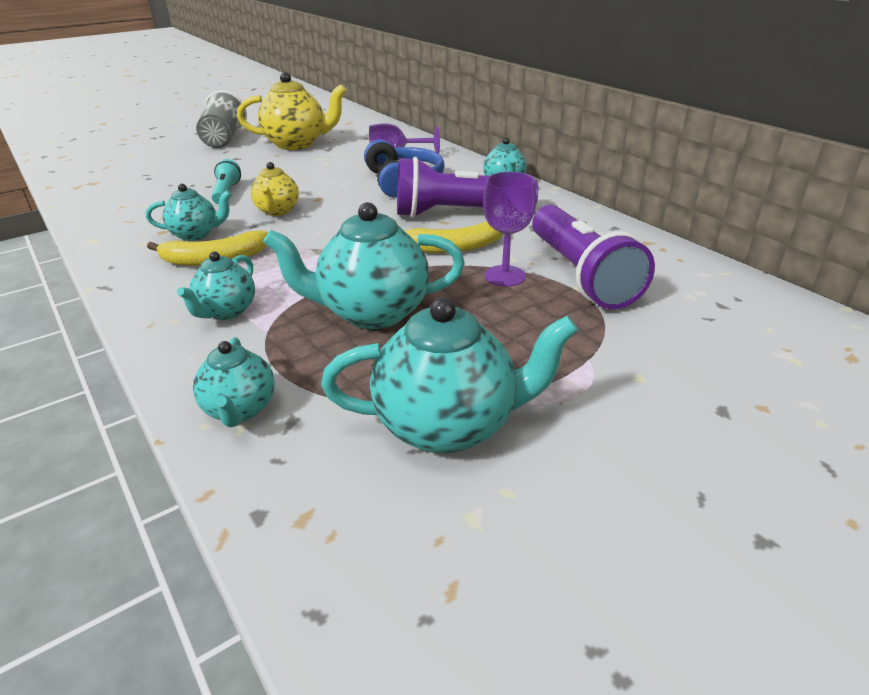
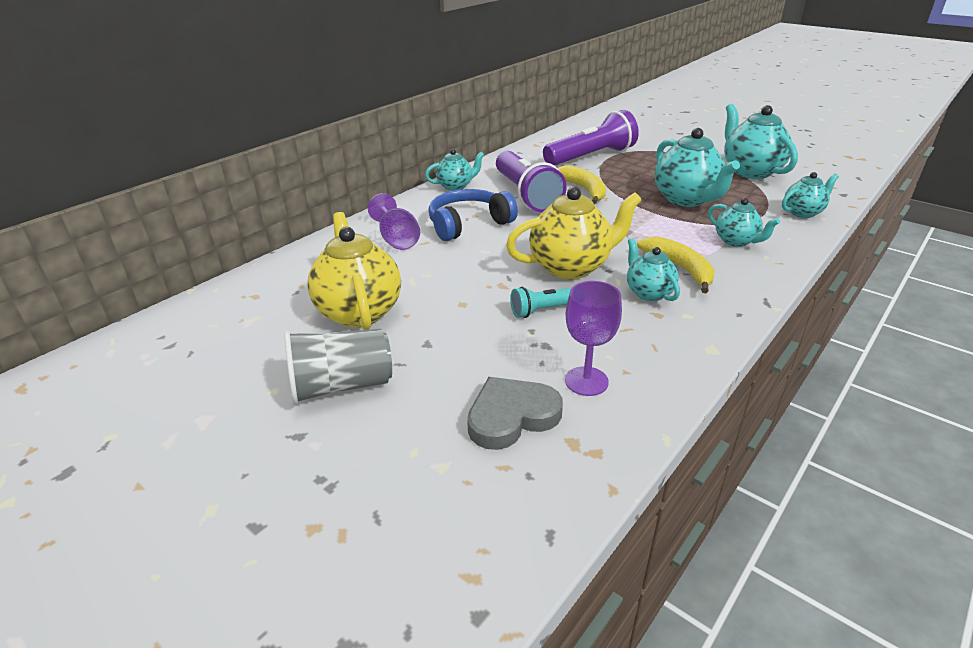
camera: 105 degrees left, 0 degrees up
(136, 171) = (511, 416): none -> grey heart
(226, 311) = (736, 241): turquoise teapot -> turquoise teapot turned 45 degrees clockwise
(277, 211) = (571, 267): yellow teapot -> yellow teapot, size x1.75
(505, 276) = (610, 173): purple goblet -> purple goblet (586, 381)

